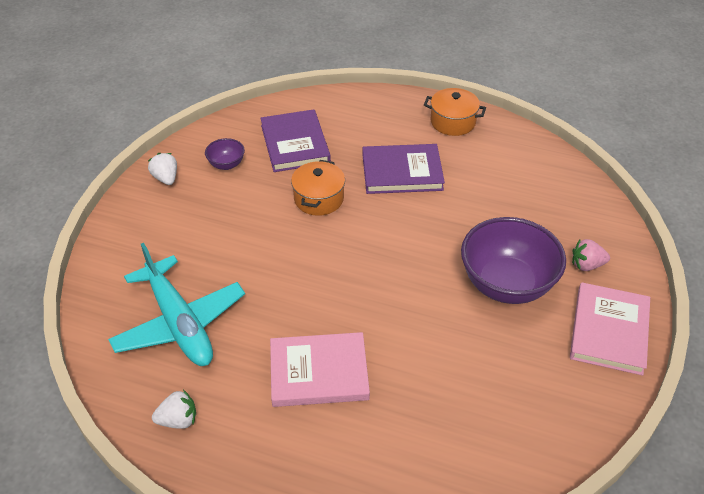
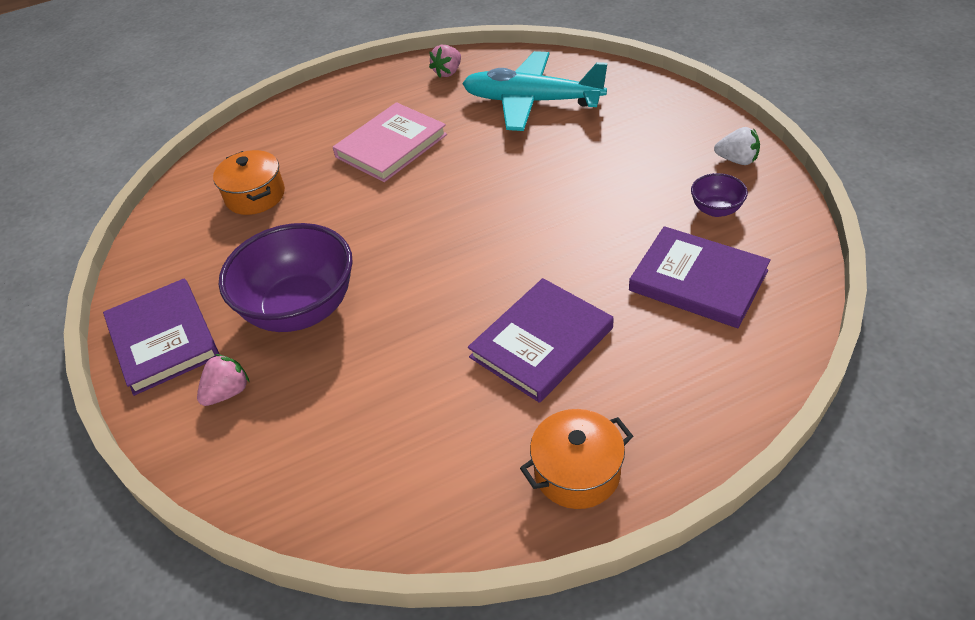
camera: 140 degrees right, 0 degrees up
(178, 420) = (448, 72): white strawberry -> pink strawberry
(319, 199) = (579, 248): orange pot -> orange pot (255, 196)
(609, 331) = (163, 339): pink book -> purple book

